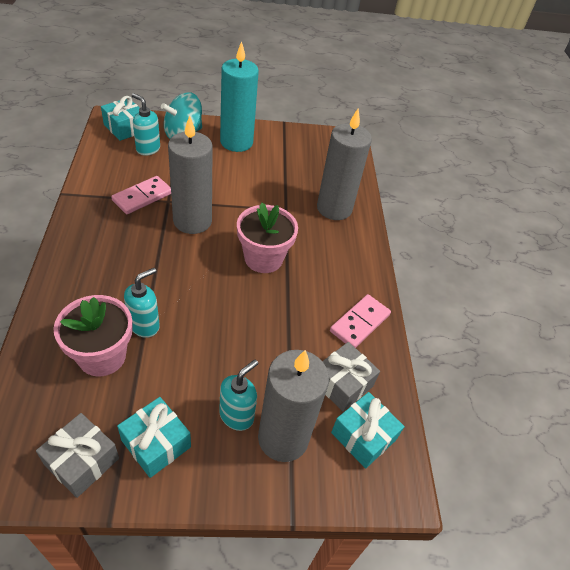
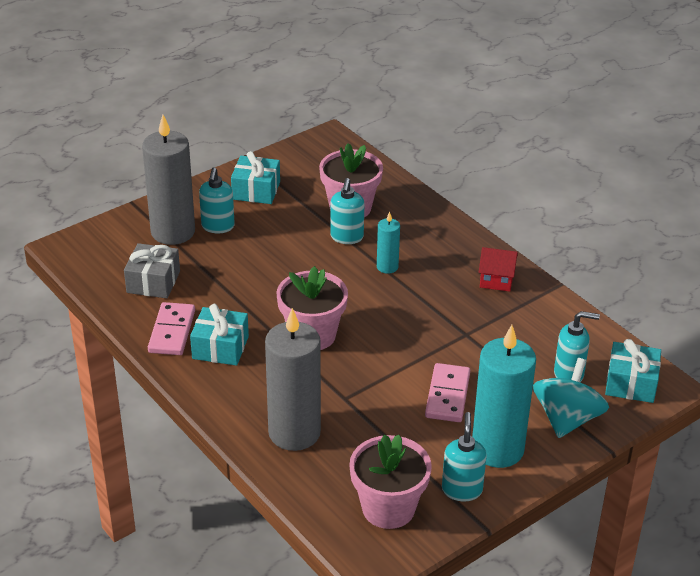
camera: 150 degrees right, 10 degrees down
(82, 461) = (291, 164): grey gift -> none
(96, 220) = (496, 280): none -> red house
(142, 197) = (493, 323): pink domino -> pink domino (447, 395)
(150, 277) = (387, 267): none -> turquoise candle
(192, 221) = (418, 329): grey candle -> none
(276, 138) = (462, 490): none -> turquoise soap dispenser
(320, 151) = (388, 508): none -> pink flower pot
(363, 436) = (113, 260): turquoise gift -> turquoise gift (220, 347)

